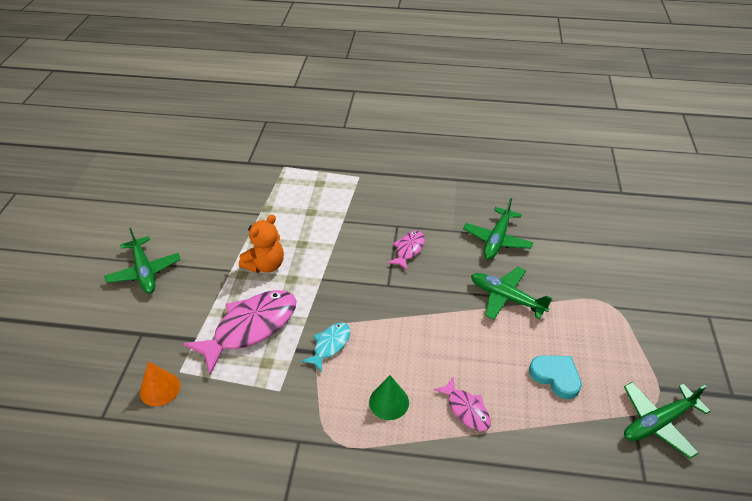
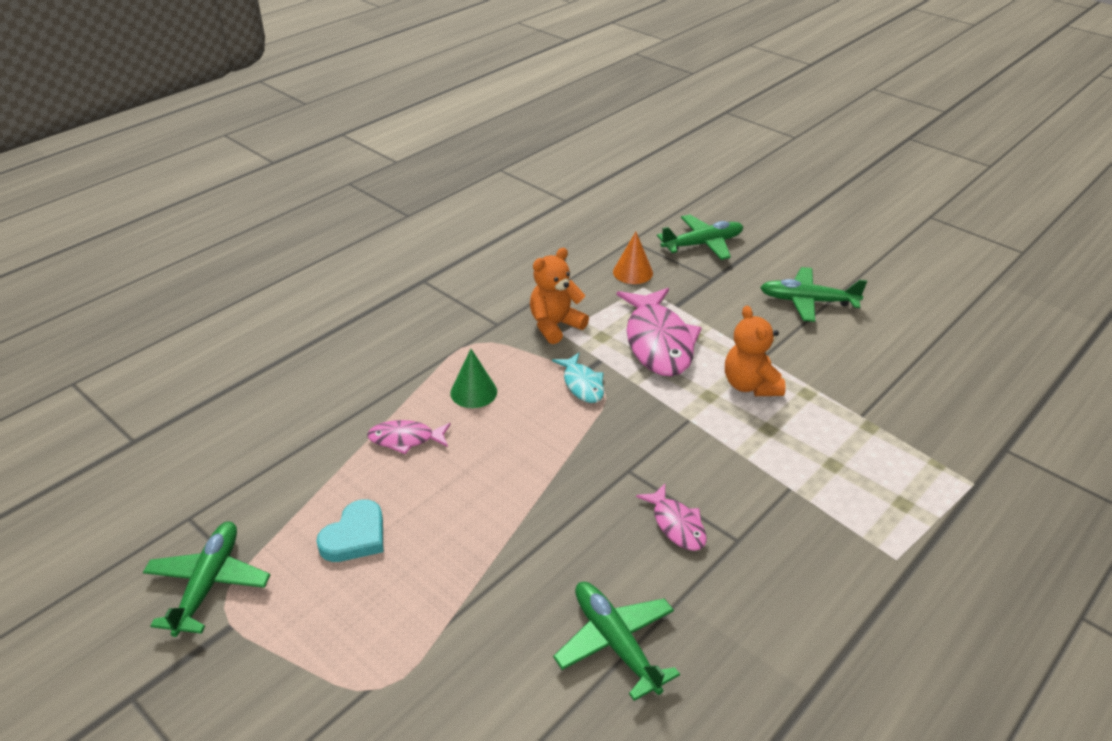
camera: 125 degrees right, 5 degrees down
(273, 399) = (555, 326): none -> orange teddy bear
(506, 298) = (501, 573): green plane -> green plane (702, 244)
(556, 377) = (355, 536): turquoise heart -> turquoise heart turned 45 degrees counterclockwise

